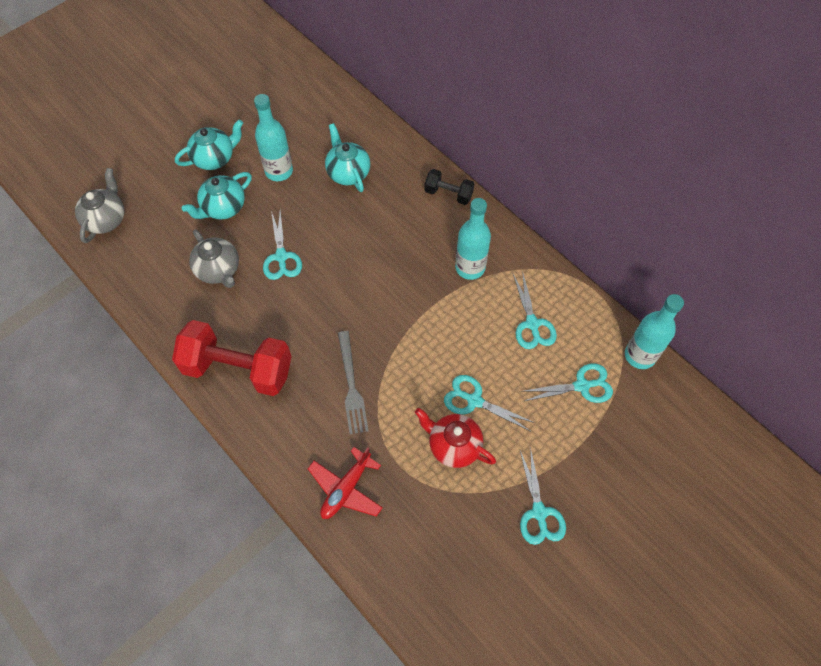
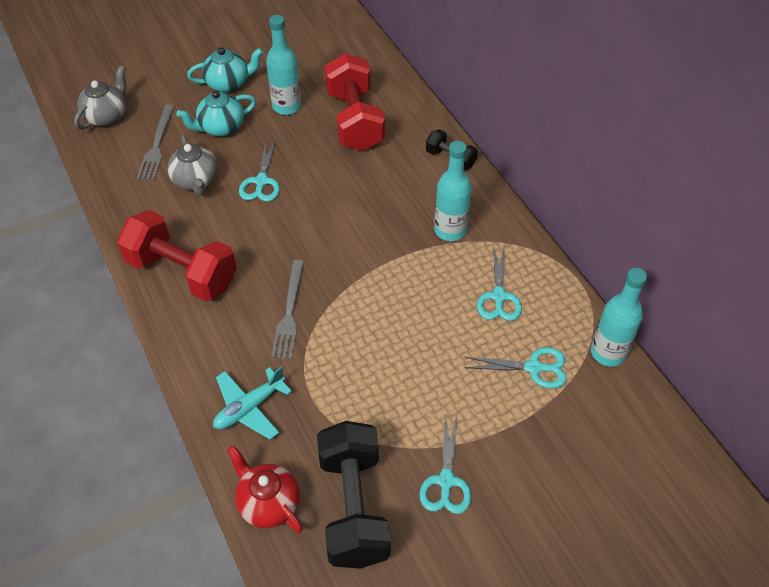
camera: 15 degrees right, 10 degrees down
(167, 240) = (157, 145): none -> grey fork
(346, 489) = (249, 408): red plane -> turquoise plane
(348, 172) = (354, 120): turquoise teapot -> red dumbbell
(453, 445) = (375, 393): red teapot -> red teapot (268, 503)
(468, 558) = (354, 507): none -> black dumbbell
(474, 400) = (412, 355): turquoise scissors -> none

